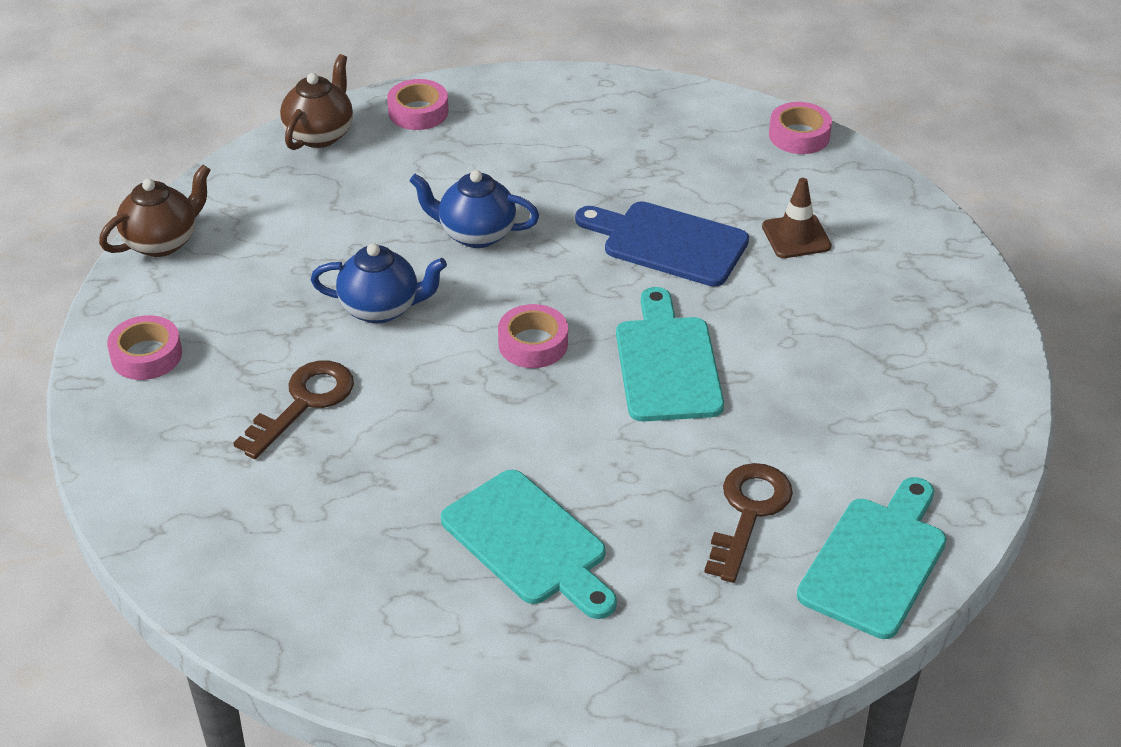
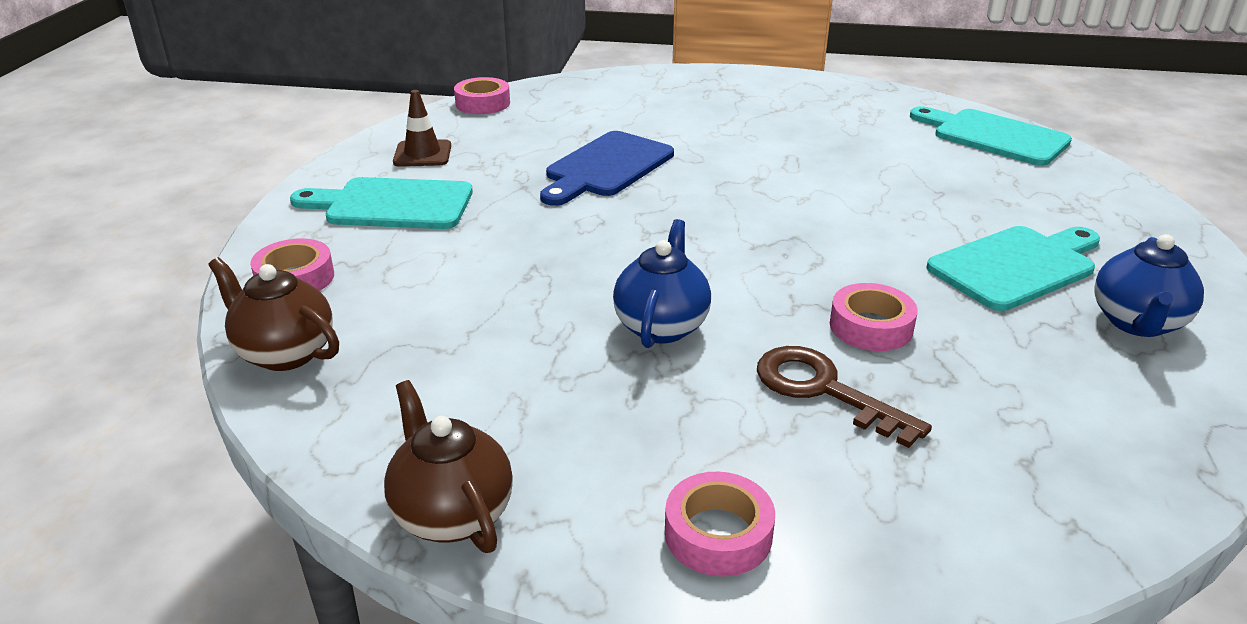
camera: 80 degrees left, 10 degrees down
(476, 234) = (551, 259): blue teapot -> blue teapot (1137, 323)
(533, 344) = (737, 242): pink tape -> pink tape (871, 327)
(667, 363) = (773, 184): turquoise cutting board -> turquoise cutting board (392, 204)
(749, 513) = (954, 172): brown key -> none
(796, 236) = (619, 119): brown traffic cone -> brown traffic cone (422, 154)

